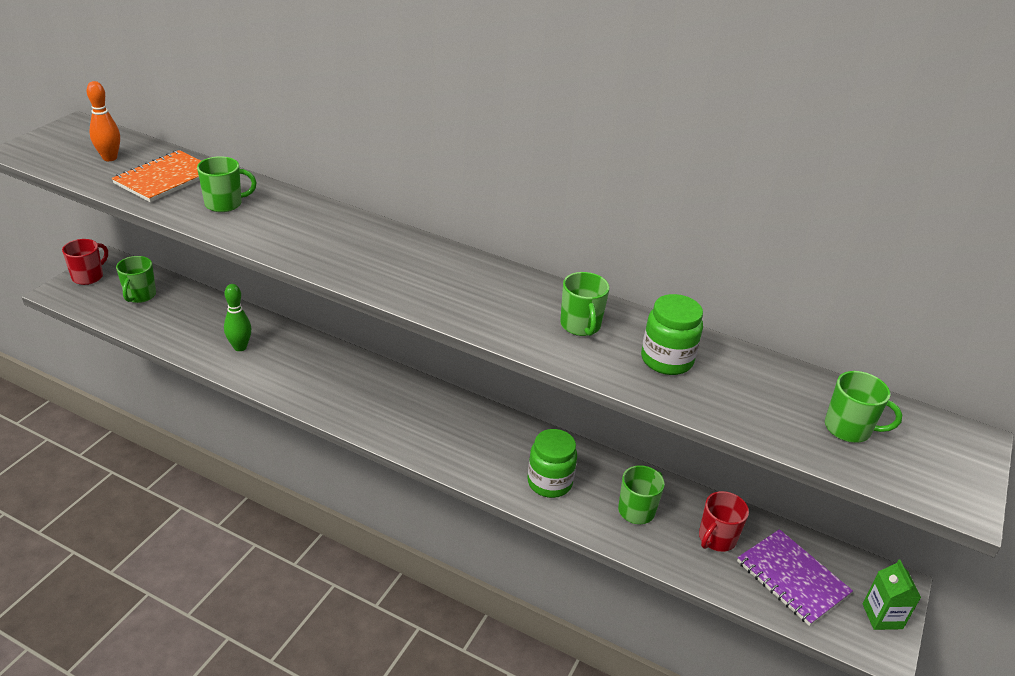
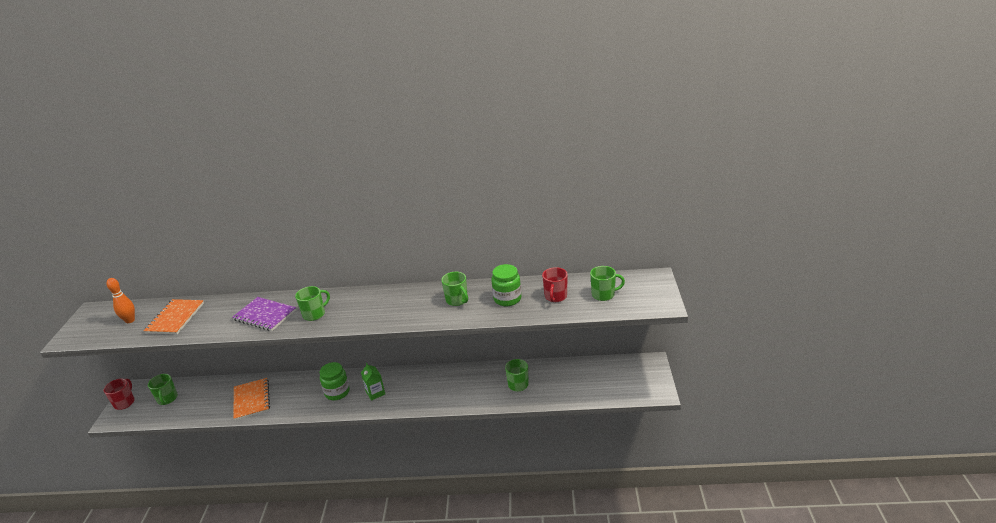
camera: 20 degrees left, 5 degrees down
(224, 204) = (222, 317): green mug -> green mug (314, 314)
(240, 347) = (252, 400): green bowling pin -> orange notebook
(549, 482) = (468, 391): green jar -> green jar (337, 392)
(716, 538) = (562, 379): red mug -> red mug (555, 297)
(792, 578) = (606, 381): purple notebook -> purple notebook (265, 315)
(882, 616) = (653, 378): green carton -> green carton (375, 393)

